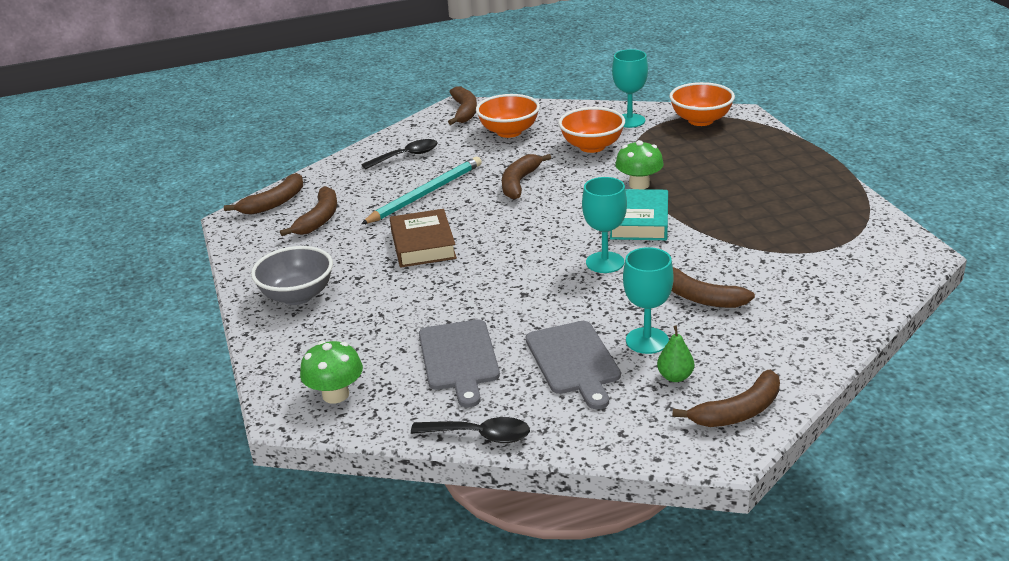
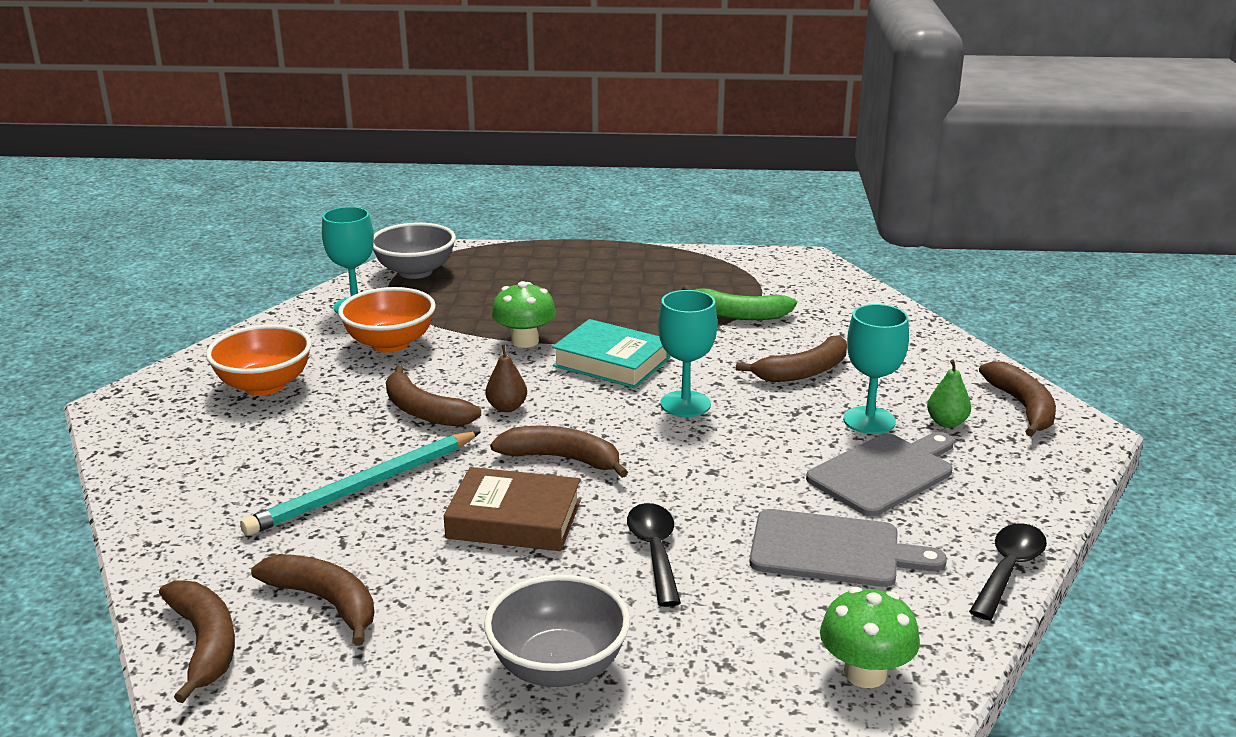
camera: 70 degrees left, 5 degrees down
(406, 156) = (219, 479): black spoon -> black spoon (654, 551)
(425, 193) = (364, 487): turquoise pencil -> turquoise pencil turned 105 degrees counterclockwise
(464, 111) = (144, 403): brown banana -> brown banana (562, 459)
(545, 205) = (507, 407): none -> brown pear
(574, 361) = (884, 472): grey cutting board -> grey cutting board turned 45 degrees counterclockwise
(700, 120) = (415, 272): orange bowl -> grey bowl
(770, 249) = (738, 314): none -> green banana

